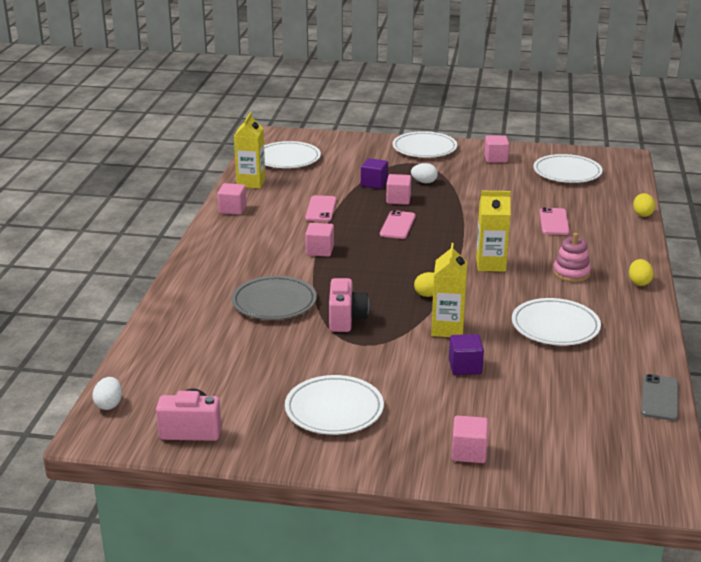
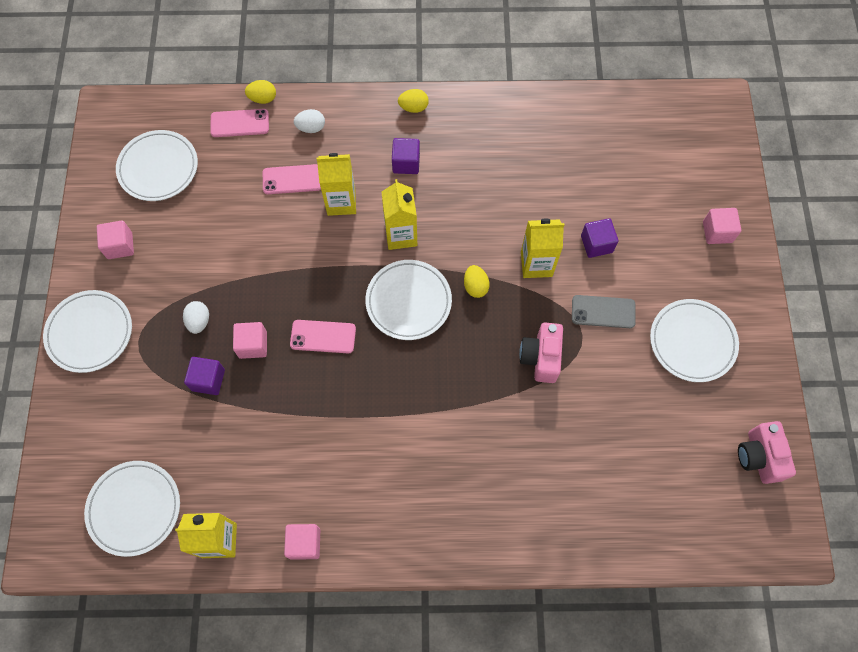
camera: 100 degrees left, 40 degrees up
(109, 404) = (746, 547): white egg -> white egg (311, 128)
(274, 302) = (523, 436): grey plate -> none
(320, 250) = (399, 412): pink cube -> none
(321, 209) = (290, 432): pink phone -> pink phone (240, 123)
(346, 319) = (540, 358): pink camera -> pink camera turned 75 degrees counterclockwise
(529, 241) = (341, 202): none -> yellow carton
(555, 326) = (510, 175): white plate -> white plate (408, 301)
(571, 273) = (406, 163): pink stacking toy -> purple cube
(660, 398) = (603, 101): grey phone -> grey phone (603, 311)

